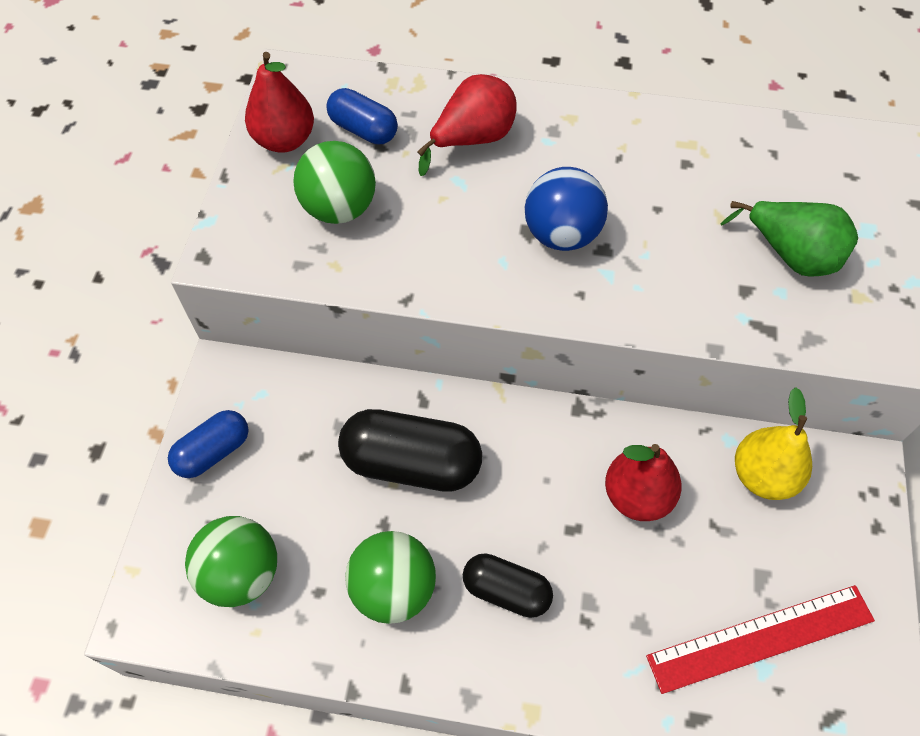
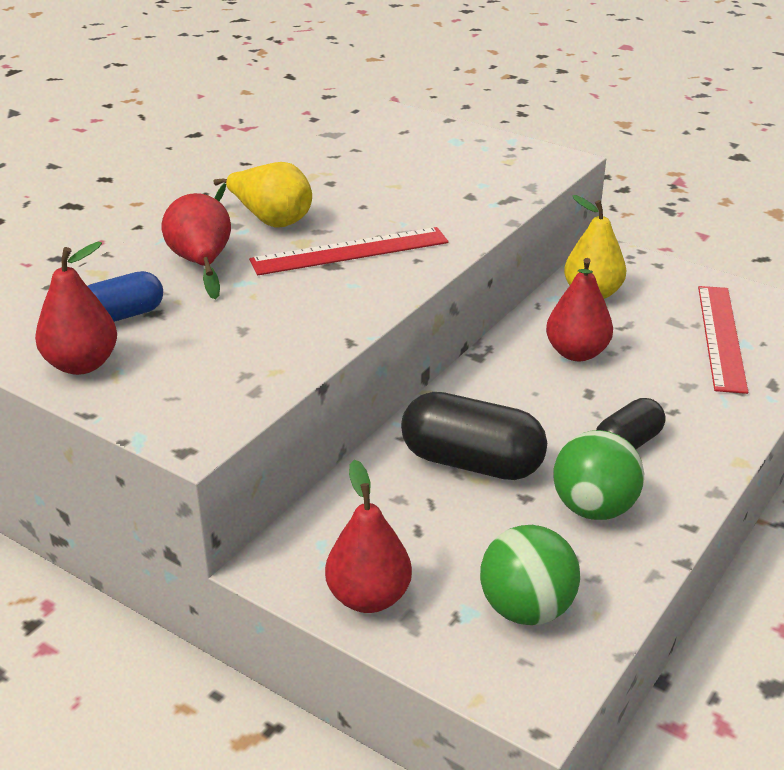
camera: 65 degrees left, 25 degrees down
(213, 452) = (369, 597): blue capsule -> red pear
(339, 208) = (208, 352): green ball -> none
(411, 463) = (471, 462): black capsule -> black capsule turned 75 degrees clockwise
(561, 234) = (350, 251): blue ball -> red ruler
(579, 151) = (270, 220): none -> yellow pear
(790, 255) = (454, 171): green pear -> none

